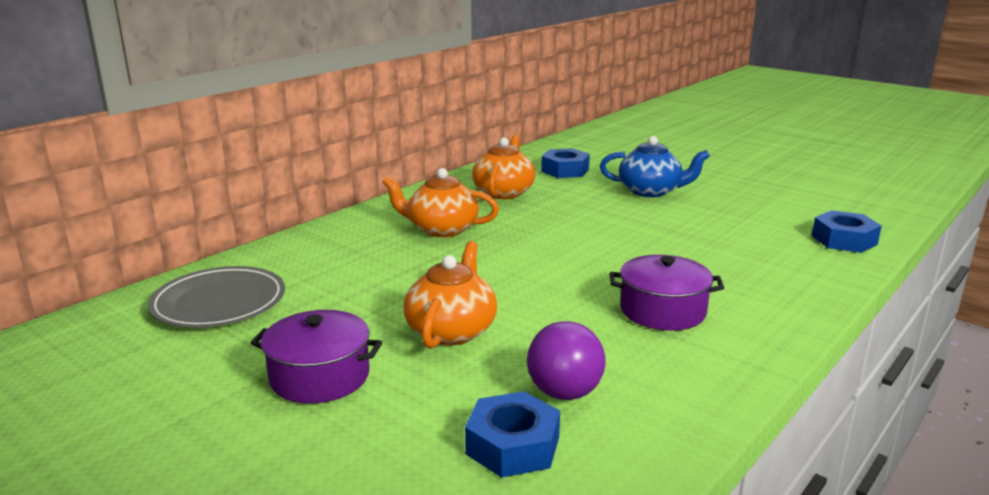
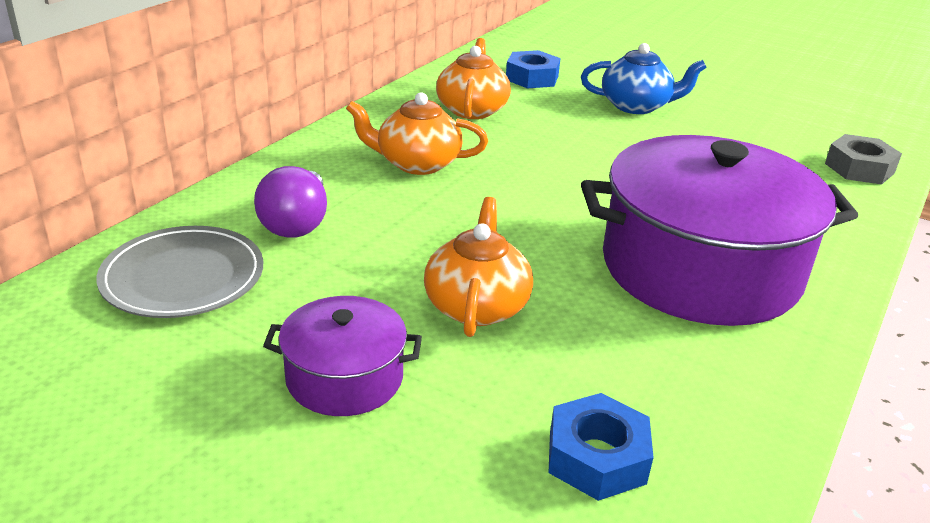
camera: 10 degrees left, 10 degrees up
(567, 383) = (628, 370): purple light bulb -> purple light bulb (296, 223)
(662, 311) = (700, 268): purple pot -> purple pot, size x2.08
(844, 240) = (859, 168): blue nut -> grey nut

